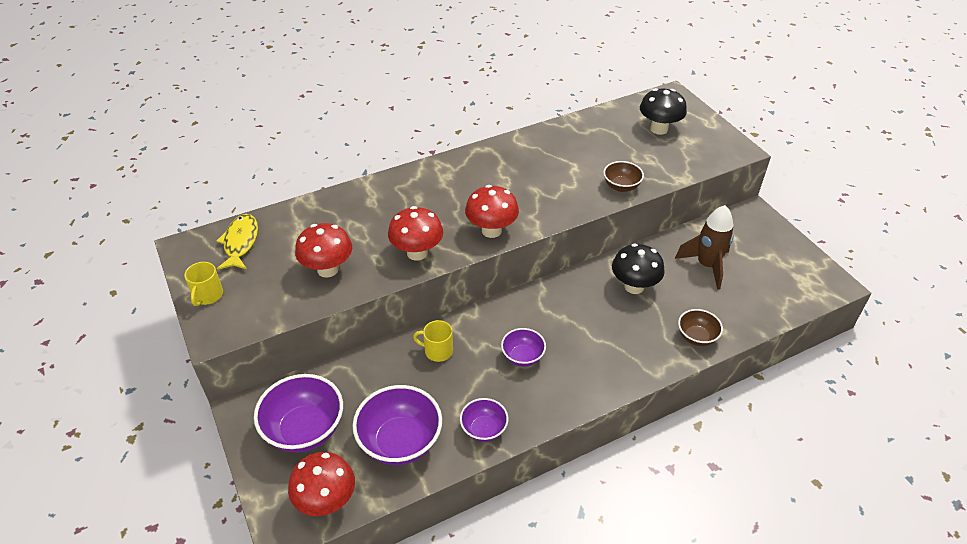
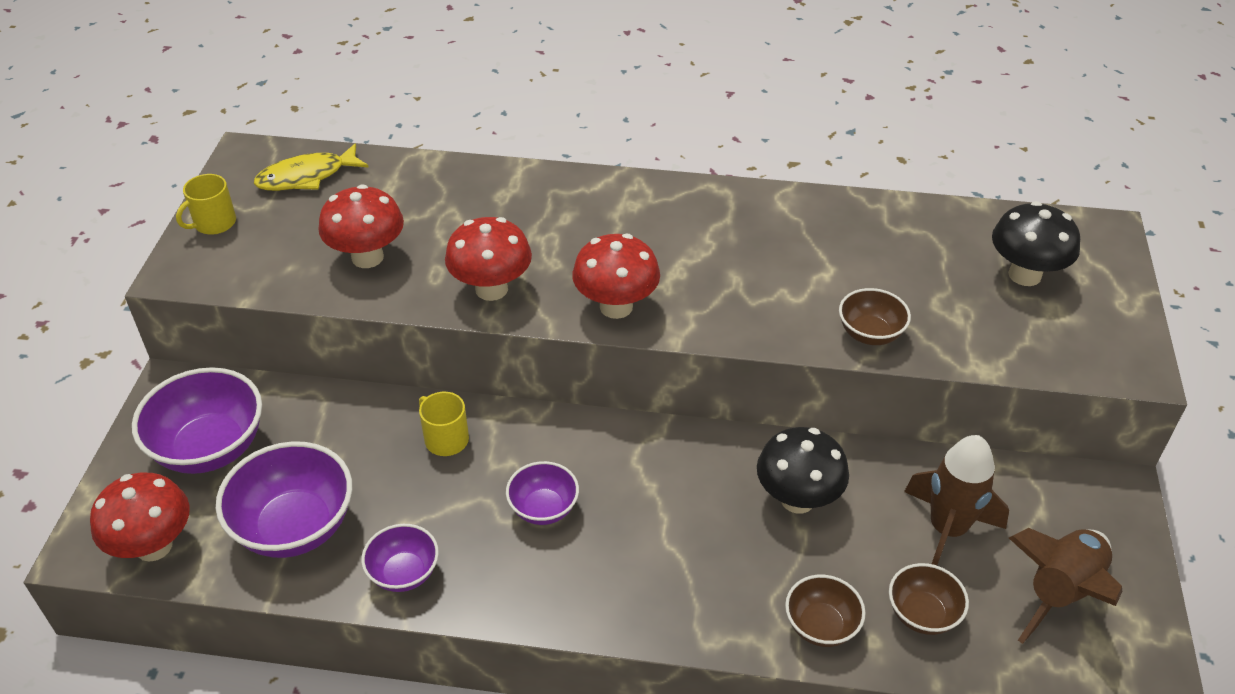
camera: 35 degrees right, 0 degrees up
(240, 242) = (307, 177): yellow fish -> yellow fish turned 150 degrees counterclockwise
(731, 307) = (922, 614): none -> brown bowl
(772, 267) = (1060, 592): none -> brown rocket

